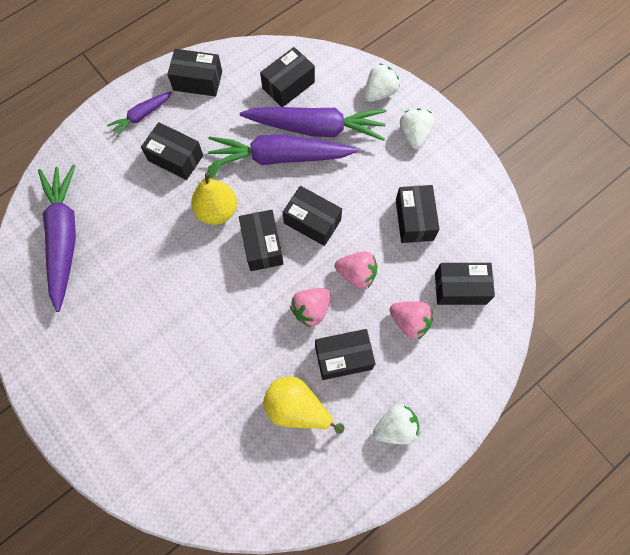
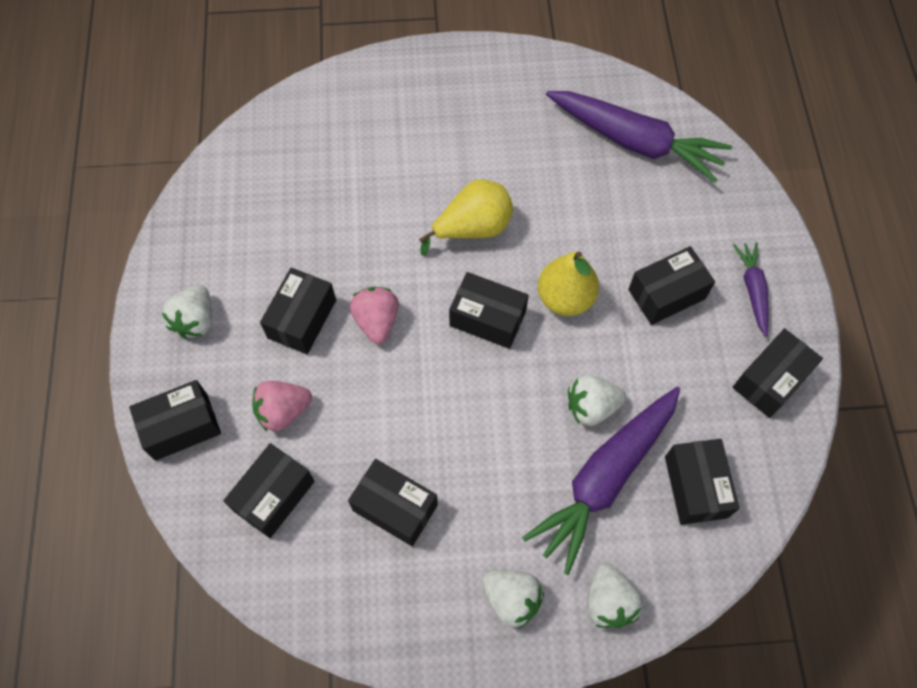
camera: 125 degrees right, 5 degrees down
(279, 157) = (591, 407): purple carrot -> white strawberry
(297, 409) = (289, 246): yellow pear -> yellow pear (472, 228)
(312, 221) = (478, 389): black box -> black box (181, 427)
(356, 274) = (379, 394): pink strawberry -> none

